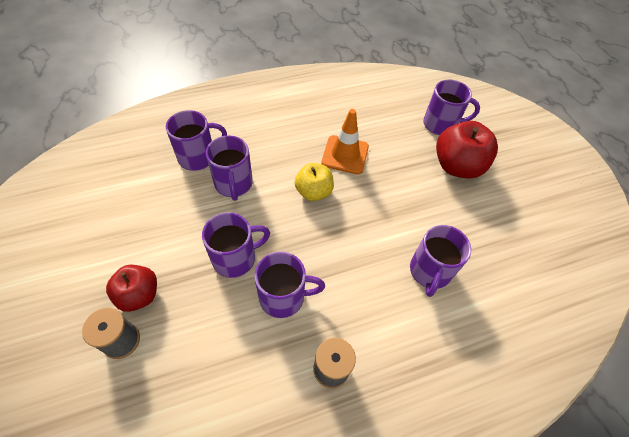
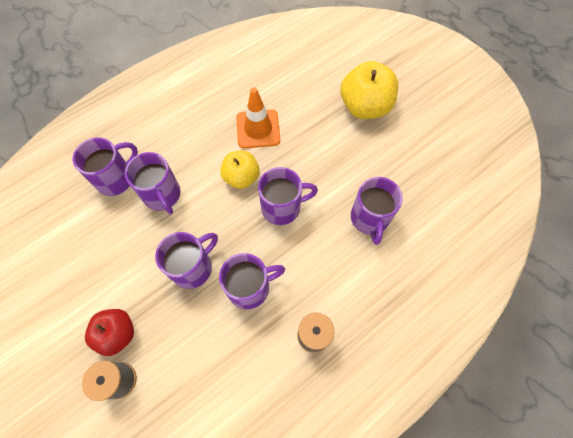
camera: 15 degrees left, 10 degrees up
(441, 124) = (338, 67): purple mug -> purple mug (282, 207)
(457, 166) = (365, 107): red apple -> yellow apple

